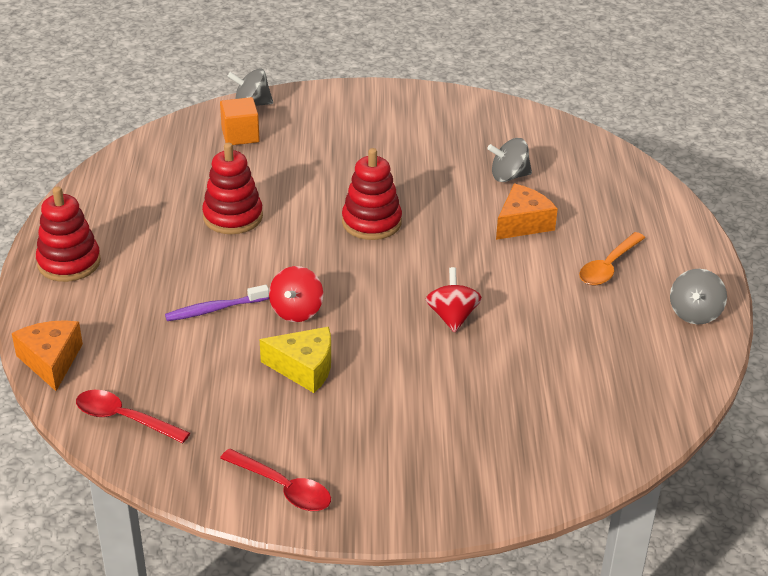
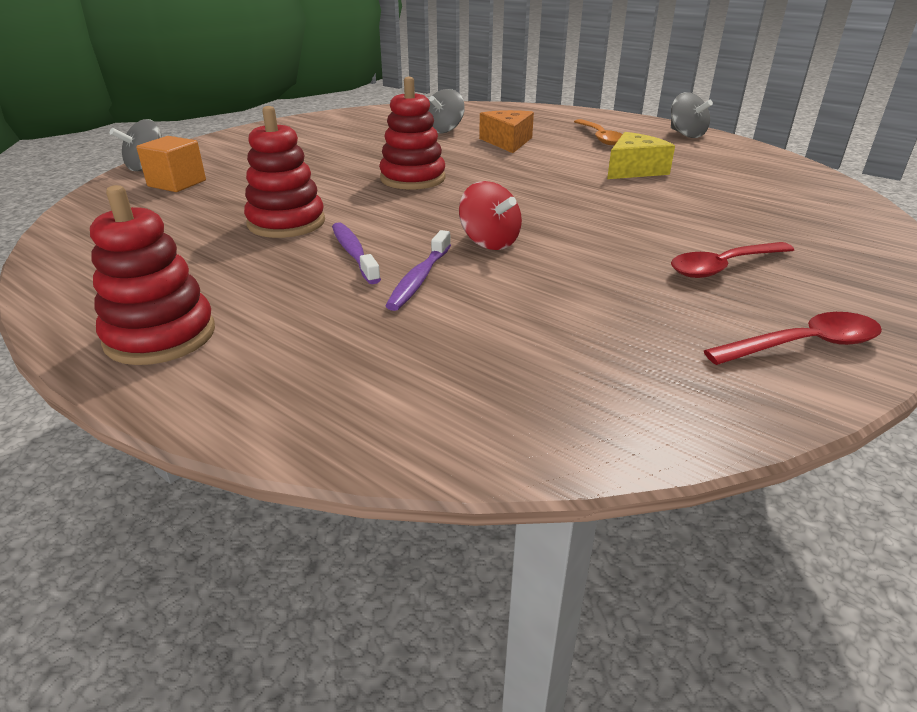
camera: 50 degrees left, 5 degrees down
(51, 361) = (339, 430): orange cheese -> none
(124, 419) = (555, 411): red spoon -> red spoon (724, 267)
(220, 267) = (354, 253): none -> purple toothbrush
(304, 368) = (589, 267): yellow cheese -> yellow cheese (634, 170)
(452, 317) = (592, 191): red spinning top -> none

